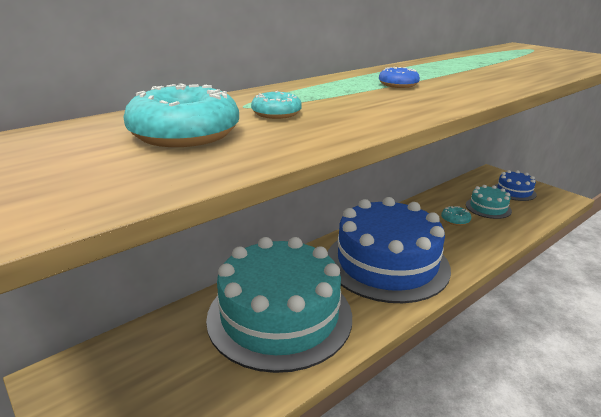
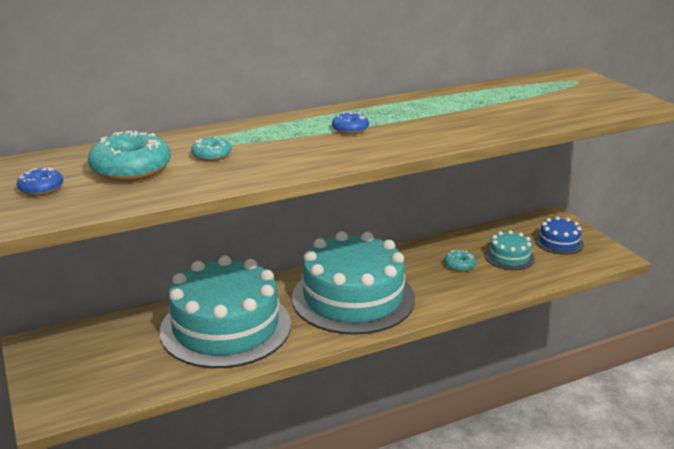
camera: 15 degrees right, 0 degrees up
(61, 167) = (41, 188): none -> blue donut
(387, 263) = (353, 298): blue cake -> turquoise cake

